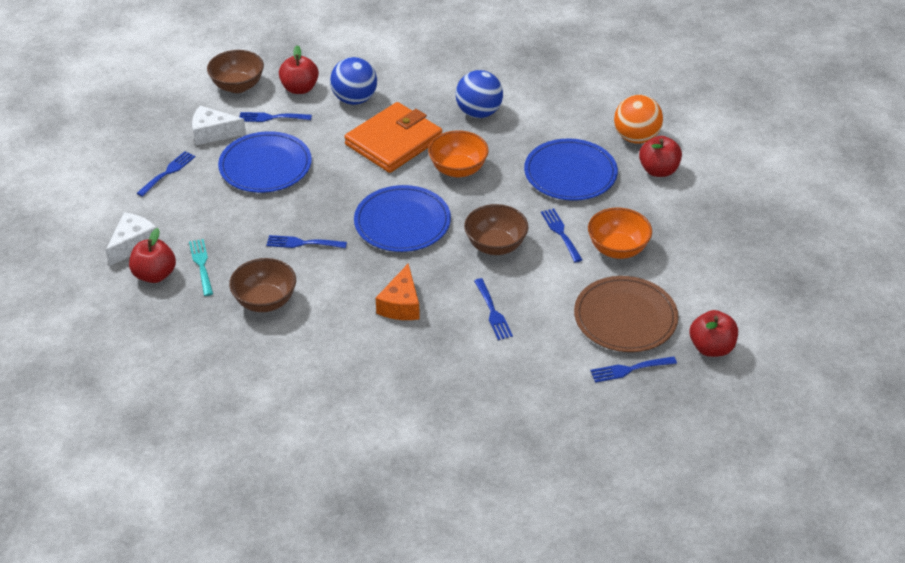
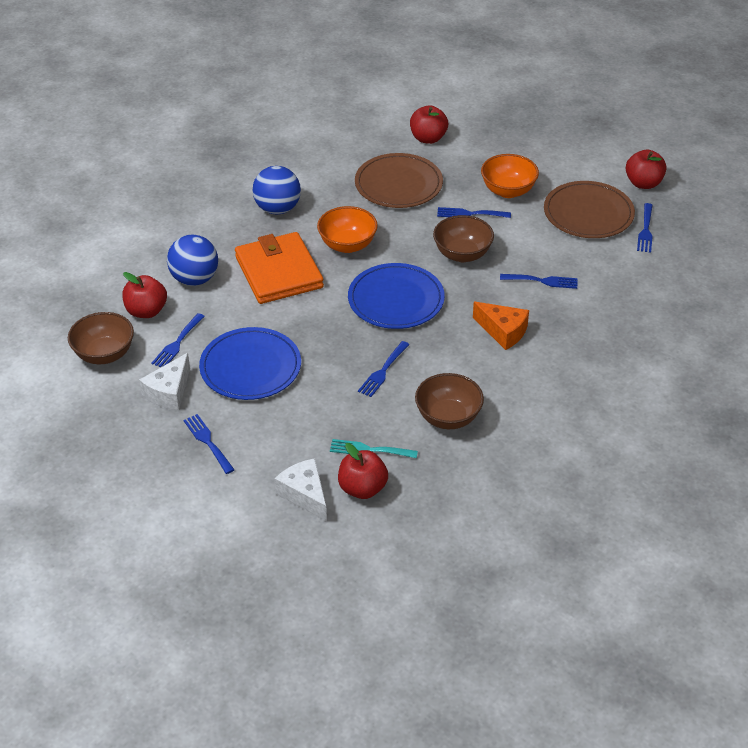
camera: 65 degrees left, 0 degrees up
(570, 173) = (398, 184): blue plate -> brown plate
(636, 138) = (379, 135): orange ball -> none

